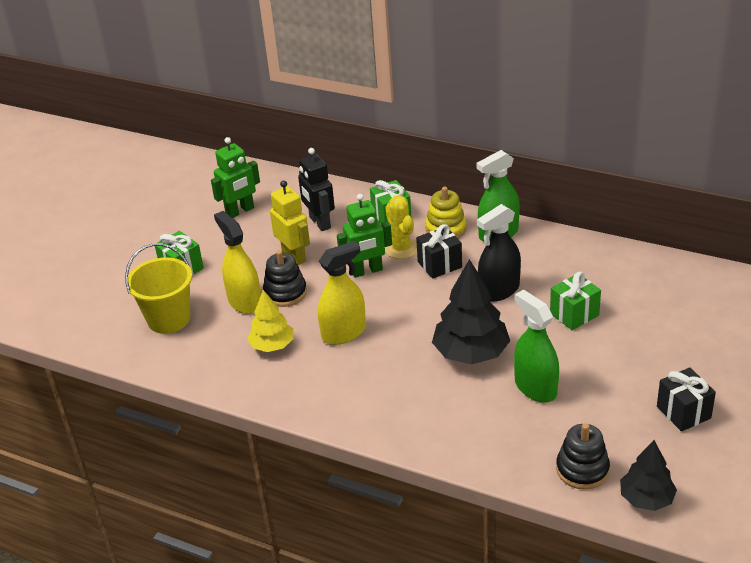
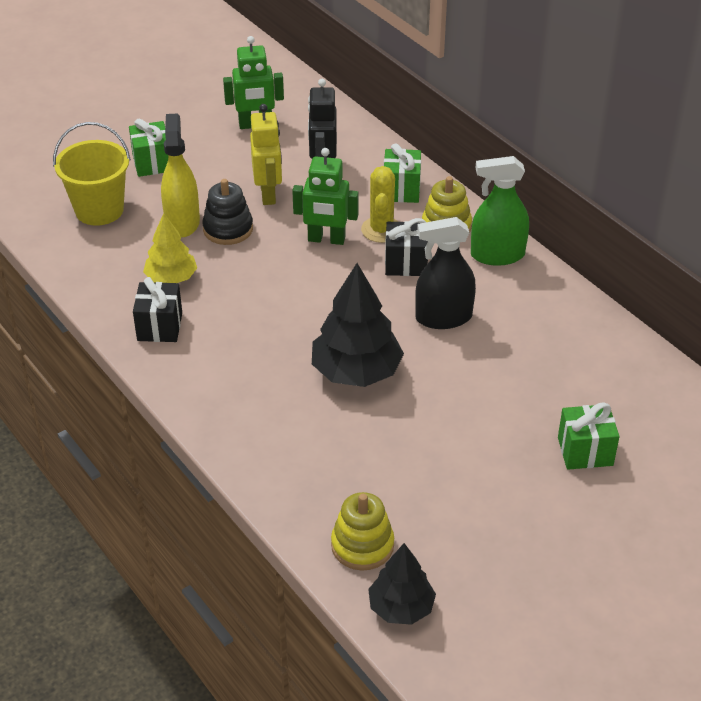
camera: 25 degrees right, 5 degrees up
(344, 333) = (249, 295): yellow spray bottle -> none
(535, 387) = (390, 438): green spray bottle -> none
(574, 314) = (501, 378): green gift -> green gift (585, 451)
(582, 469) = (362, 545): black stacking toy -> yellow stacking toy
(683, 412) = (523, 537): black gift -> black gift (159, 326)

